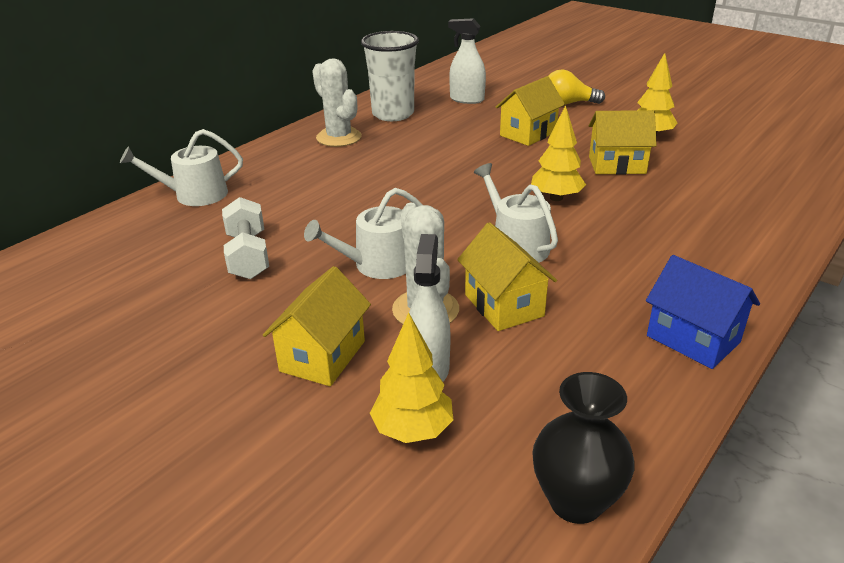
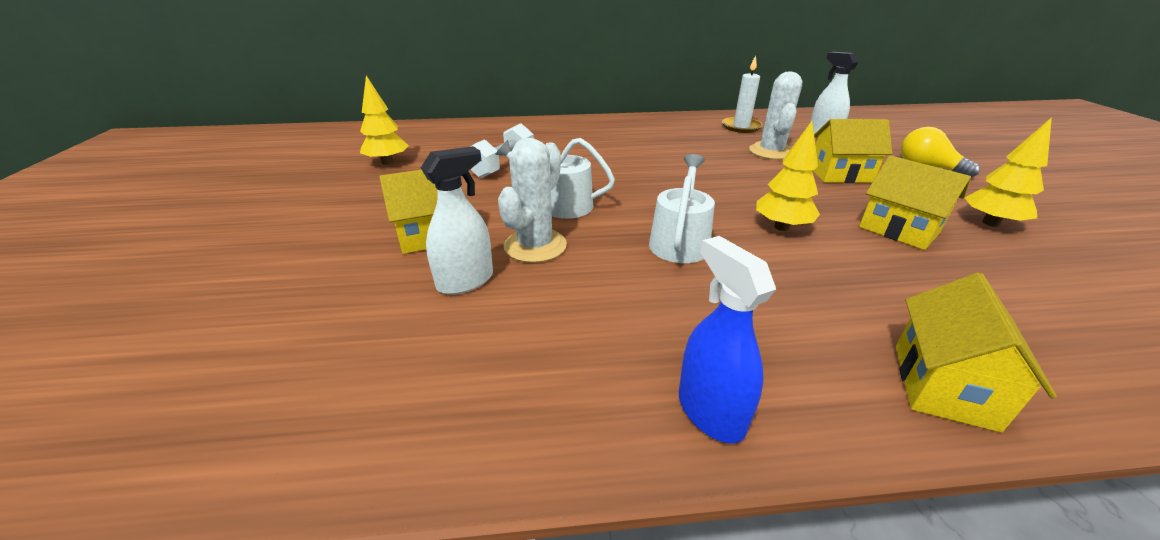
camera: 45 degrees right, 0 degrees up
(194, 195) = (537, 127): white watering can -> none
(339, 137) = (675, 128): white cactus -> white cactus (771, 152)
(393, 114) = (741, 127): white cup -> white candle
(412, 430) = (386, 309): yellow tree -> yellow tree (387, 162)
(503, 305) = (591, 274): yellow house -> yellow house (943, 385)
(575, 501) = (364, 445): black vase -> none
(693, 339) = (710, 411): blue house -> blue spray bottle

